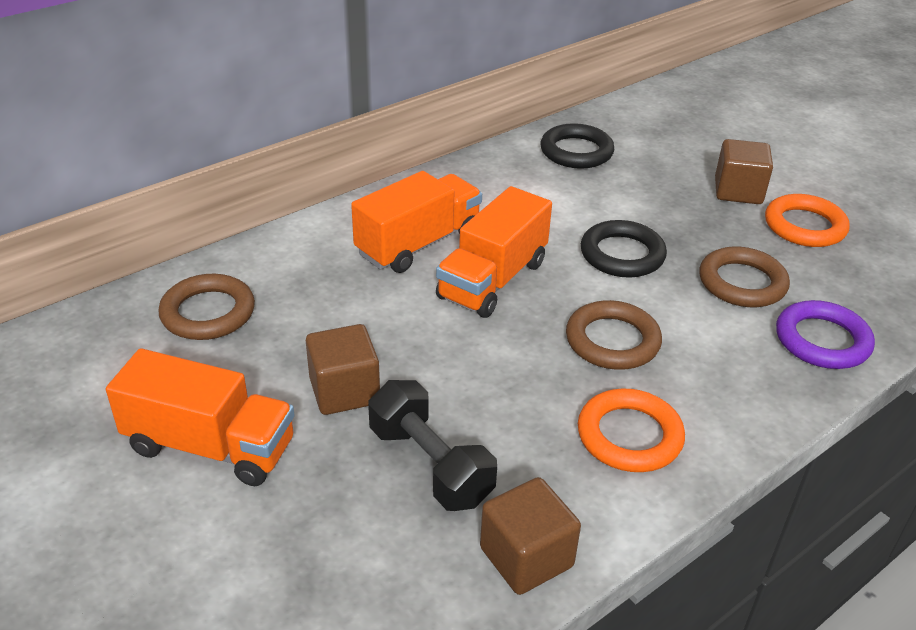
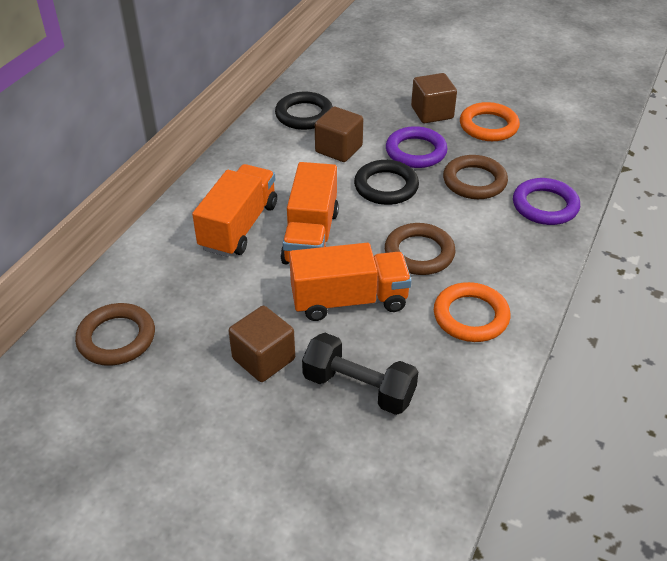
camera: 25 degrees left, 5 degrees up
(210, 446) = (196, 438): orange truck -> orange truck (349, 300)
(526, 557) = (459, 424): brown cube -> brown cube (338, 149)
(687, 227) = (416, 151): none -> purple ring

